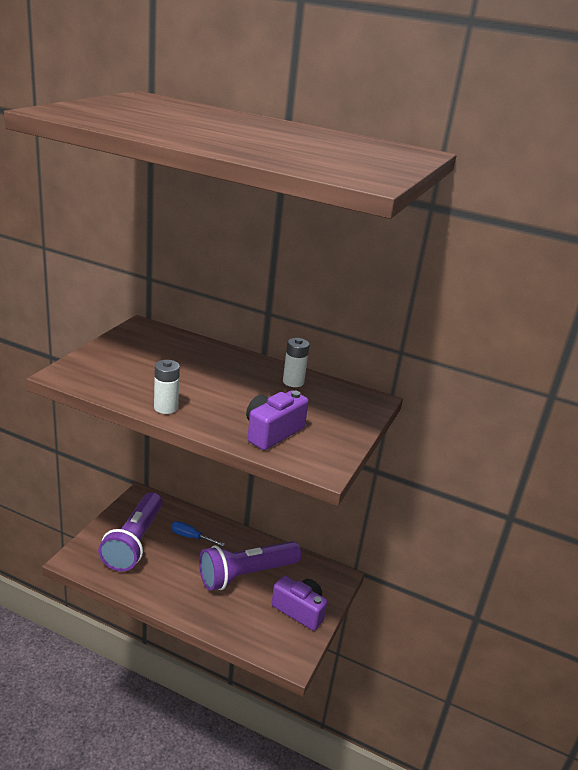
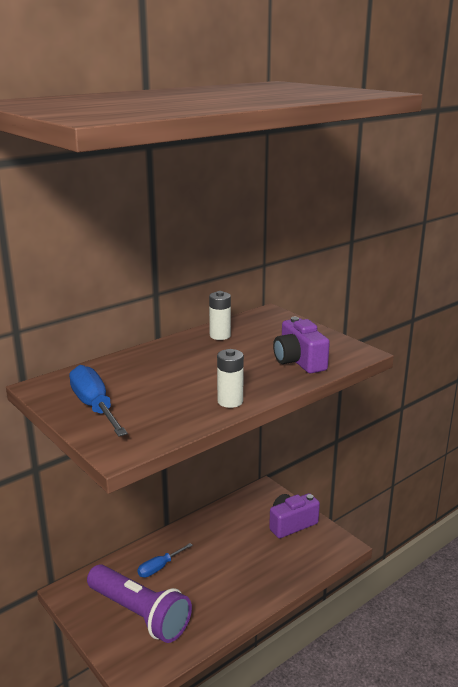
camera: 60 degrees left, 5 degrees down
(122, 352) = (95, 407): none -> blue screwdriver
(246, 575) = (233, 543): purple flashlight -> none

